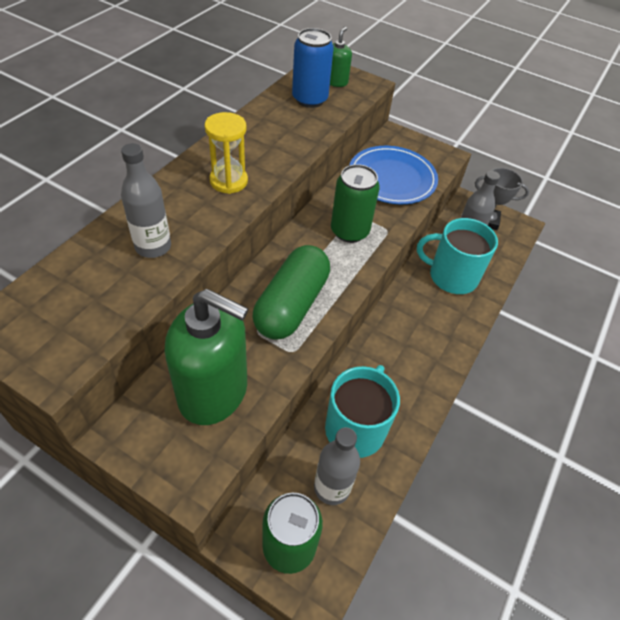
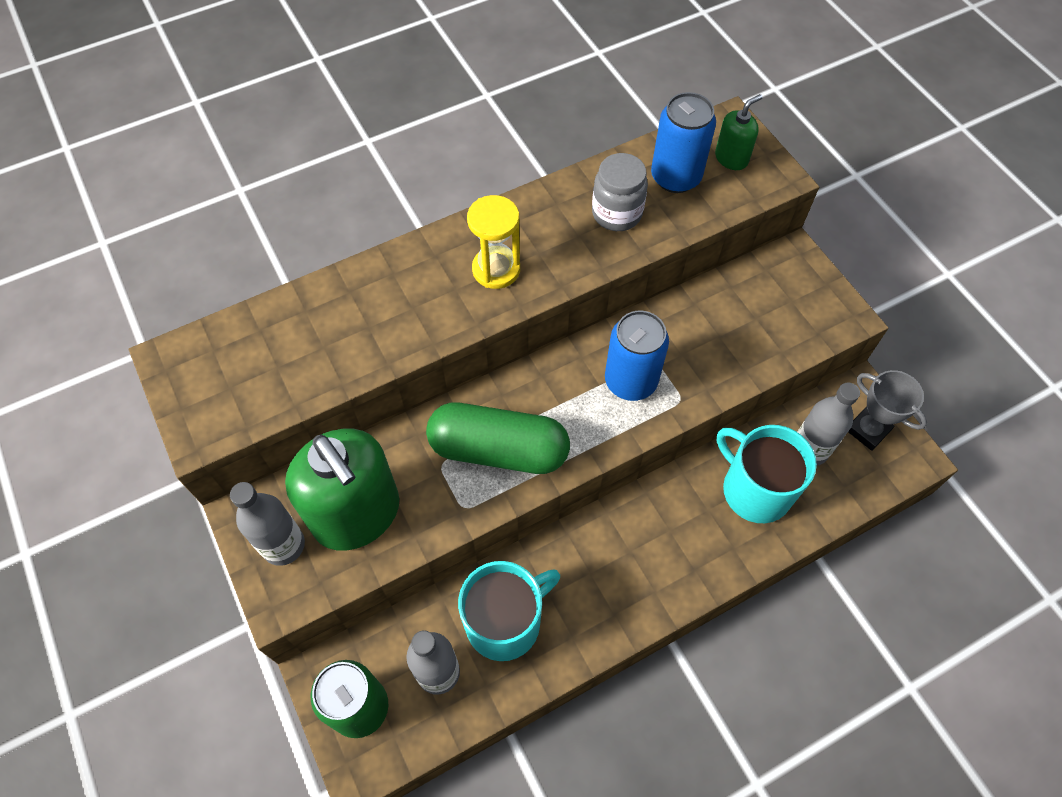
camera: 35 degrees right, 10 degrees up
(153, 247) = (365, 327): grey bottle -> grey bottle (283, 545)
(287, 127) = (617, 213): none -> grey jar
(291, 305) = (498, 450): green capsule -> green capsule turned 45 degrees clockwise
(349, 231) = (630, 381): green can -> blue can
(392, 178) = (741, 324): blue plate -> none

